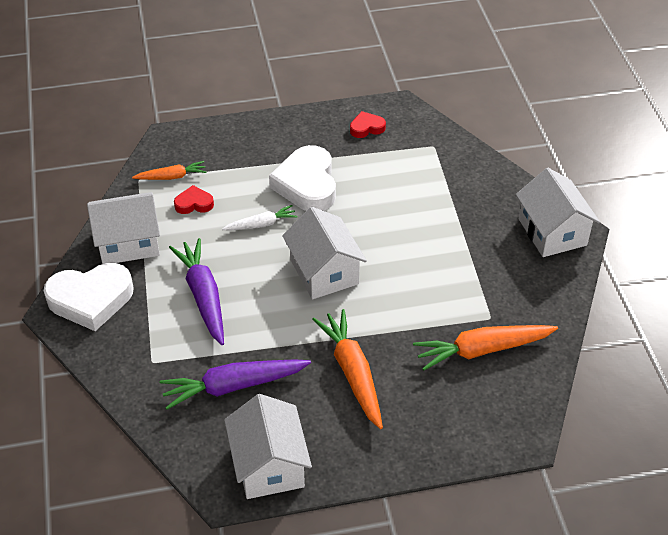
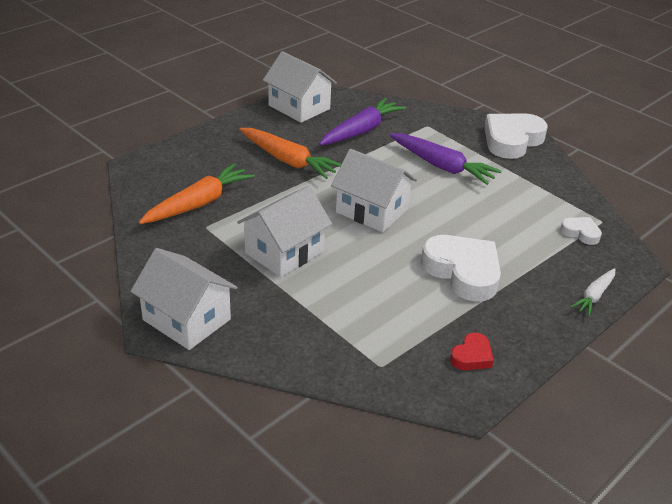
camera: 145 degrees right, 10 degrees down
(128, 242) = (539, 178): white house -> white house (284, 252)
(171, 177) = (581, 233): orange carrot -> white heart
(194, 203) = (533, 220): red heart -> none
(261, 224) = (461, 225): white carrot -> white carrot (594, 296)

